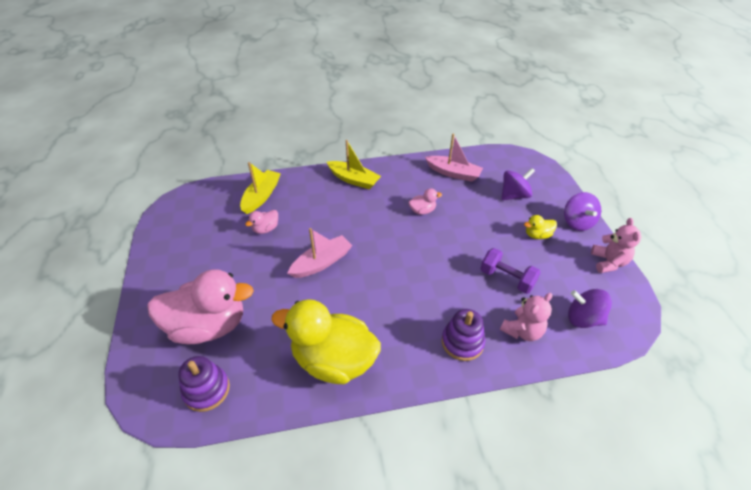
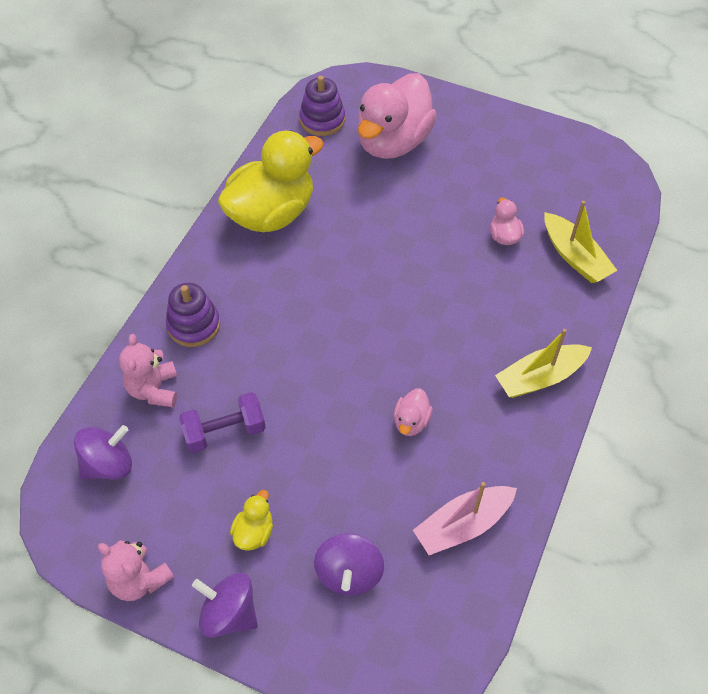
camera: 125 degrees right, 10 degrees up
(322, 262) = (404, 263): pink boat -> none

